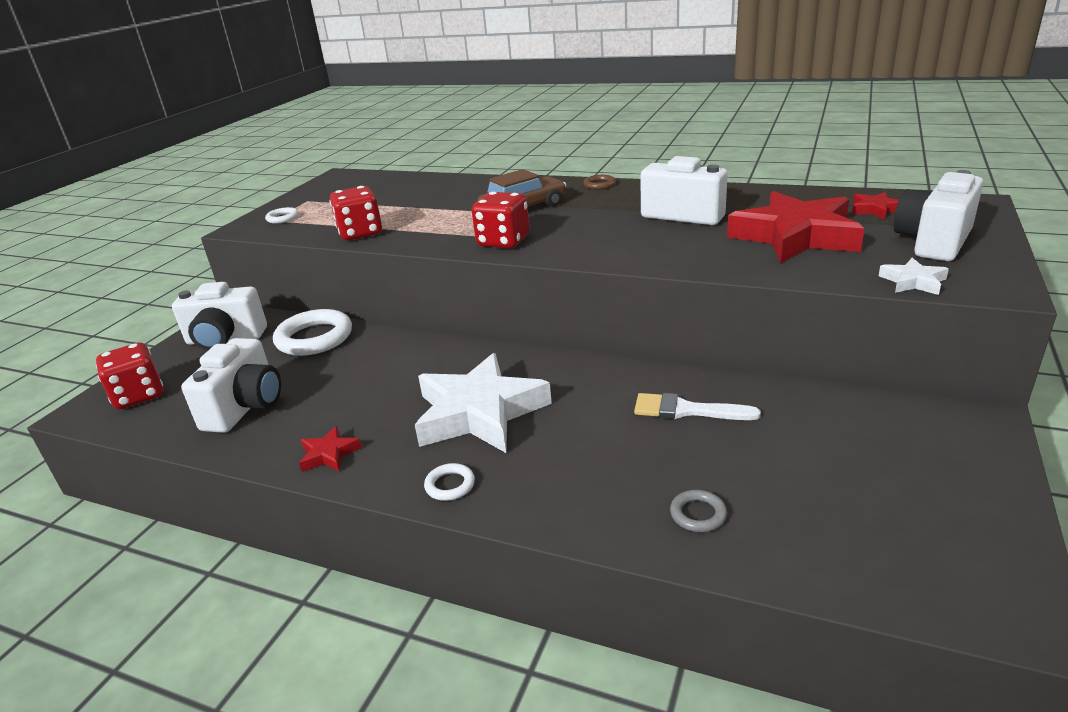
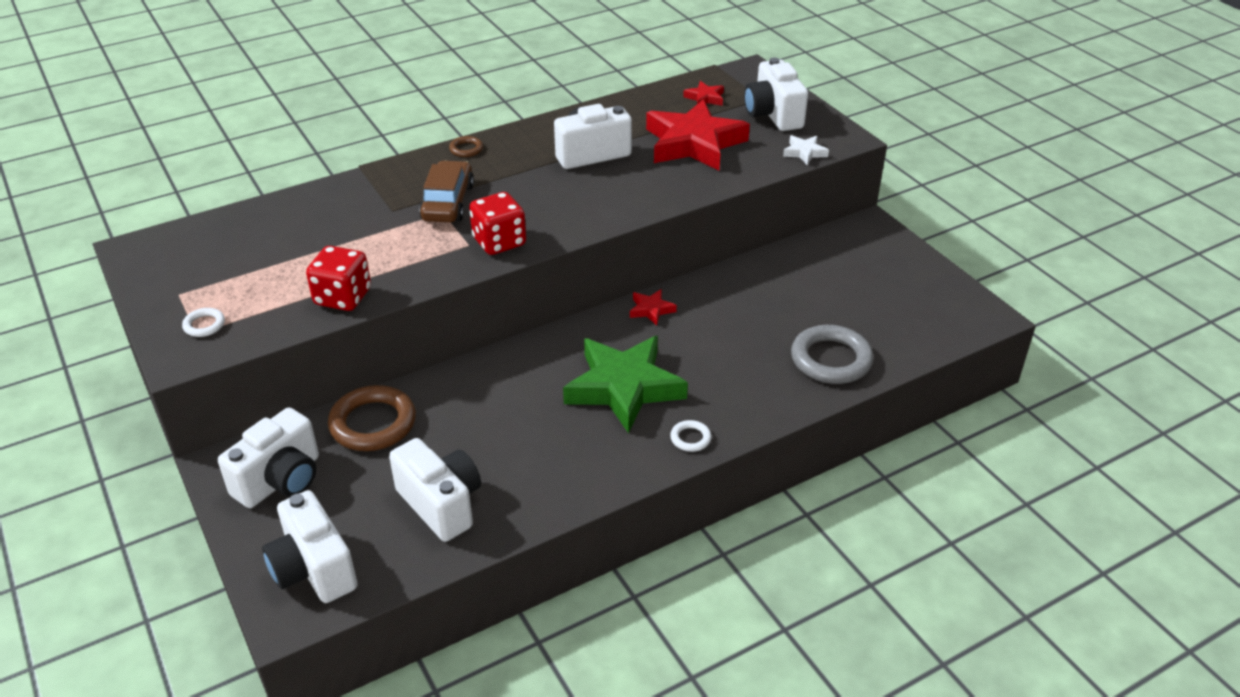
camera: 55 degrees left, 10 degrees up
(139, 395) = (313, 569): red dice -> white camera
(314, 338) = (373, 423): white ring -> brown ring
(329, 454) = (579, 480): red star -> red star (651, 310)
(479, 412) = (624, 387): white star -> green star
(686, 410) = (738, 306): white brush -> none
(698, 514) = (831, 359): grey ring -> grey ring, size x2.14

